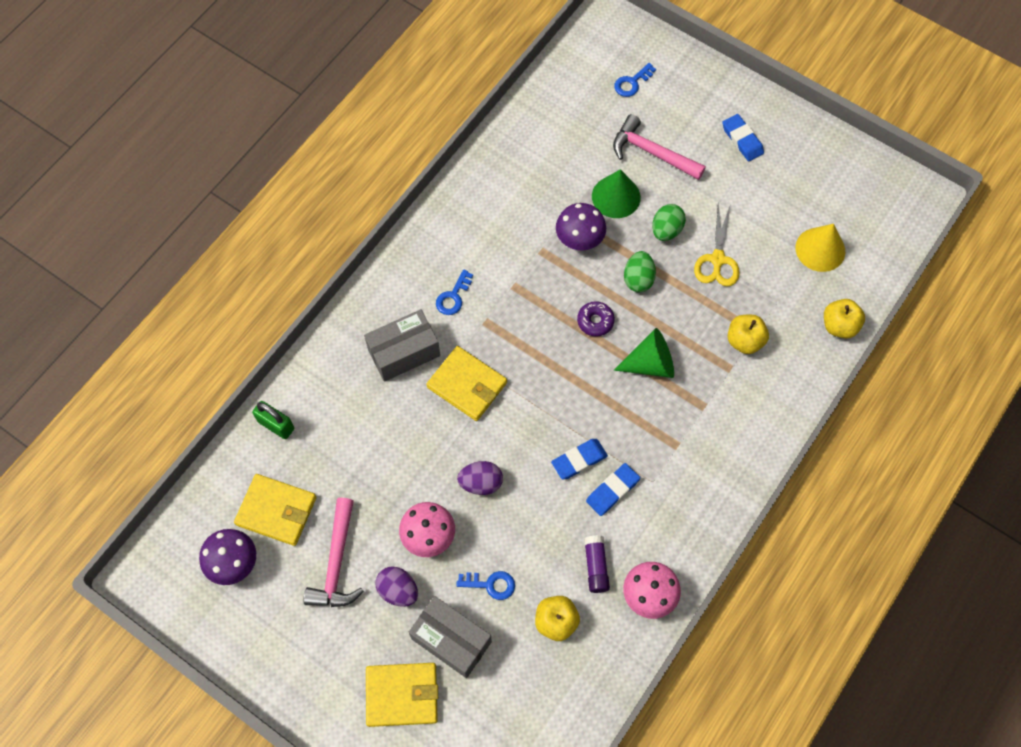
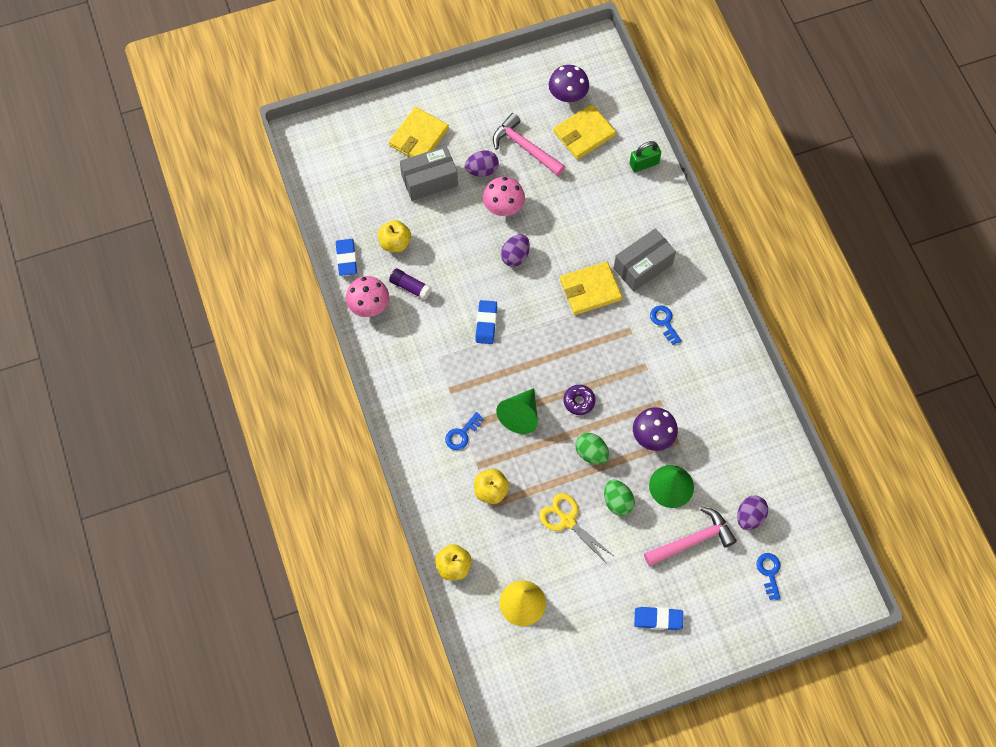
camera: 125 degrees right, 0 degrees up
(404, 352) = (642, 266): grey box -> grey box turned 45 degrees clockwise
(491, 584) = (446, 222): blue key -> blue key (462, 434)
(594, 122) = (749, 516): none -> purple egg
(612, 490) = (450, 330): blue eraser -> blue eraser (346, 258)

